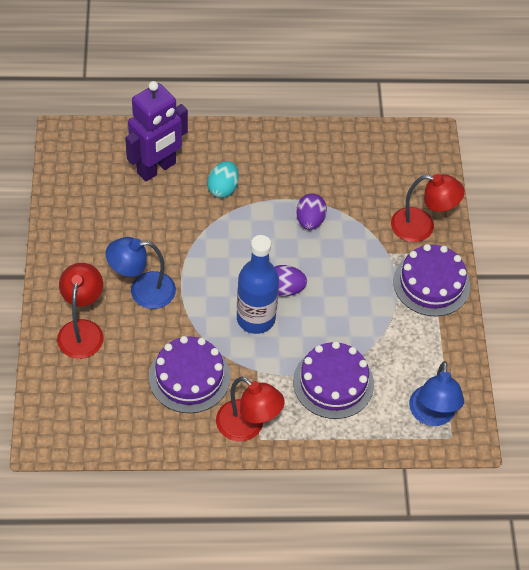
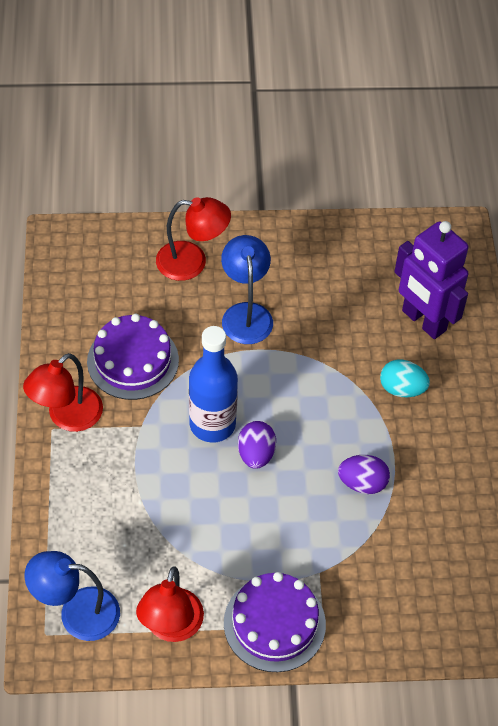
camera: 90 degrees right, 0 degrees up
(333, 383) = (124, 504): purple cake -> none
(422, 227) = (365, 616): red lamp -> red lamp (171, 627)

